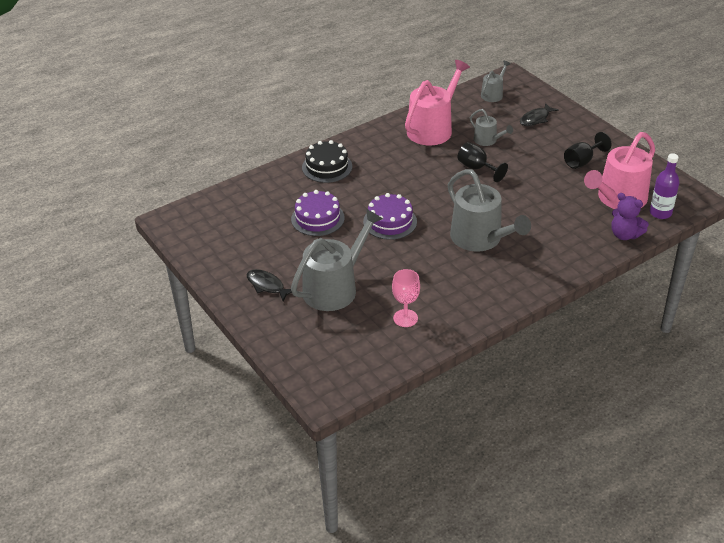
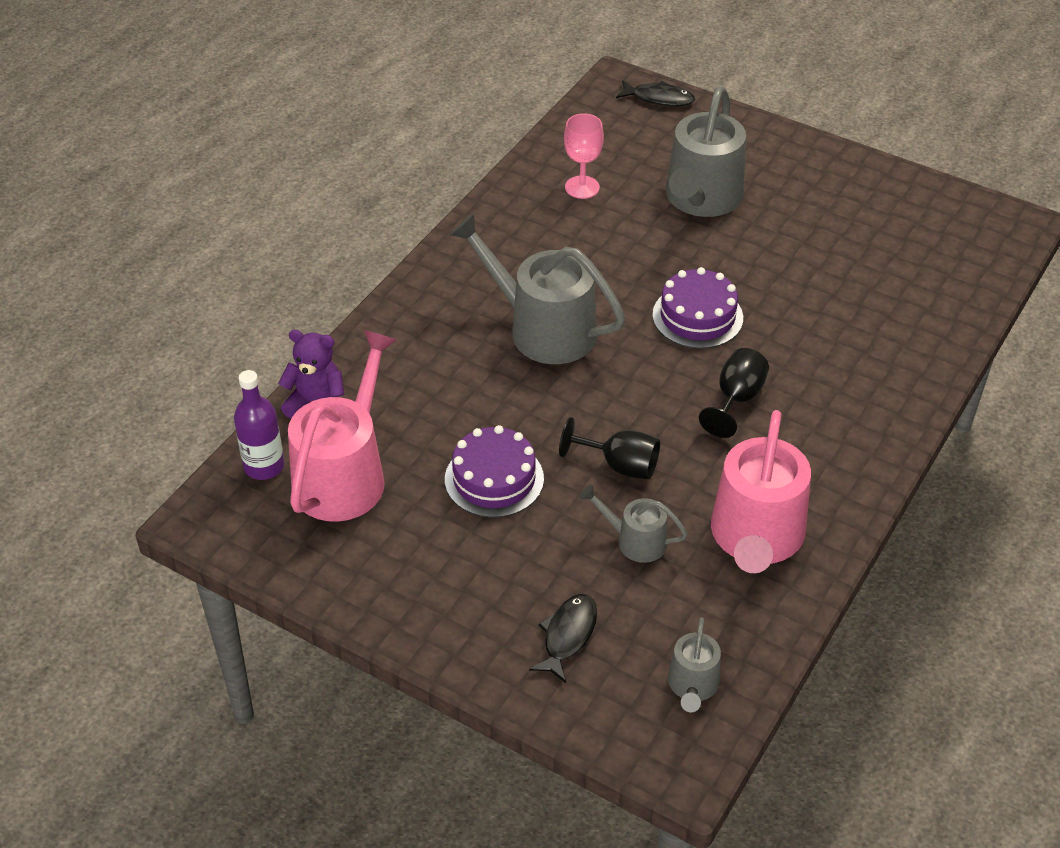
camera: 155 degrees right, 5 degrees up
(267, 286) = (791, 176): black fish -> black fish (659, 98)
(317, 218) = (809, 289): purple cake -> purple cake (494, 479)
(327, 167) = (875, 387): black cake -> none
(582, 161) = (434, 544): black goblet -> black goblet (736, 399)

